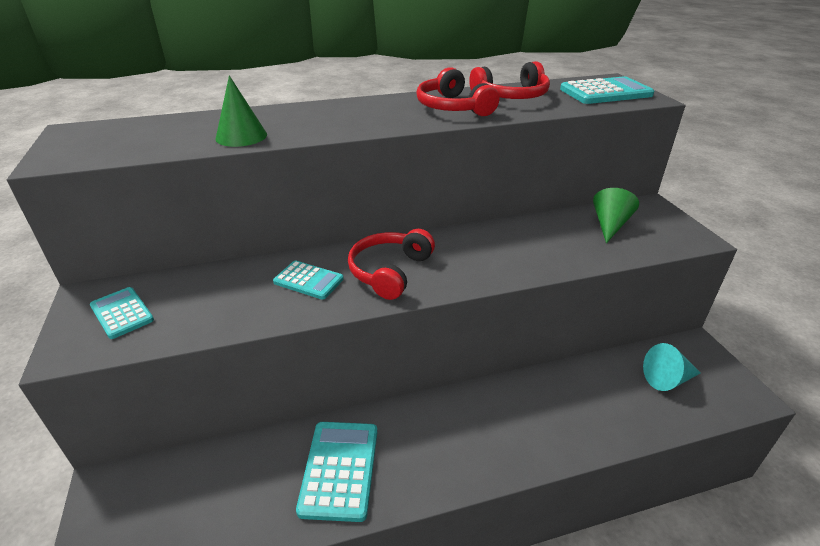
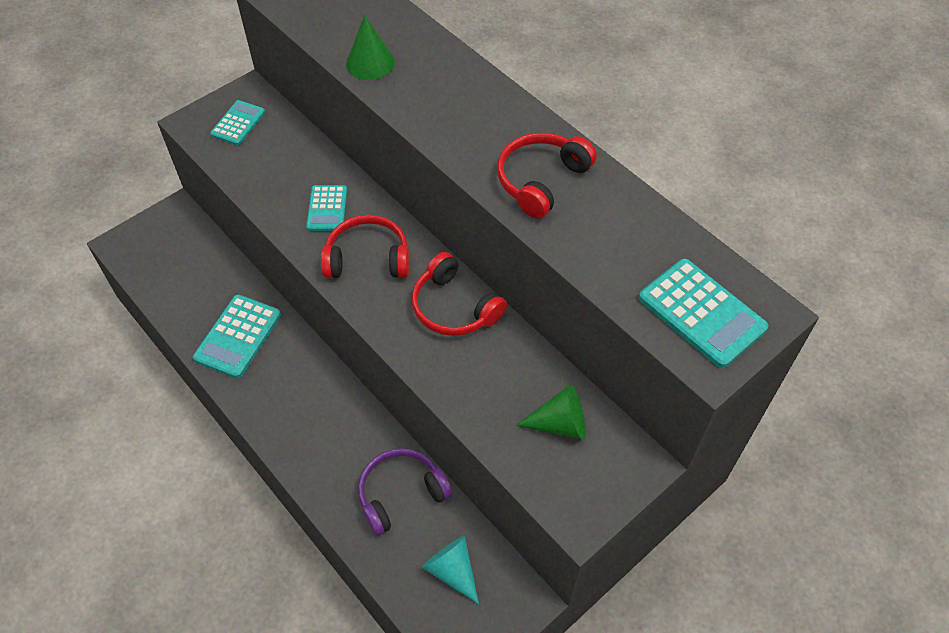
camera: 65 degrees right, 20 degrees up
(339, 469) = (238, 336): turquoise calculator -> turquoise calculator turned 135 degrees clockwise
(511, 96) = (616, 221): red headphones -> red headphones (454, 307)
(585, 390) = (401, 494): none -> purple headphones

